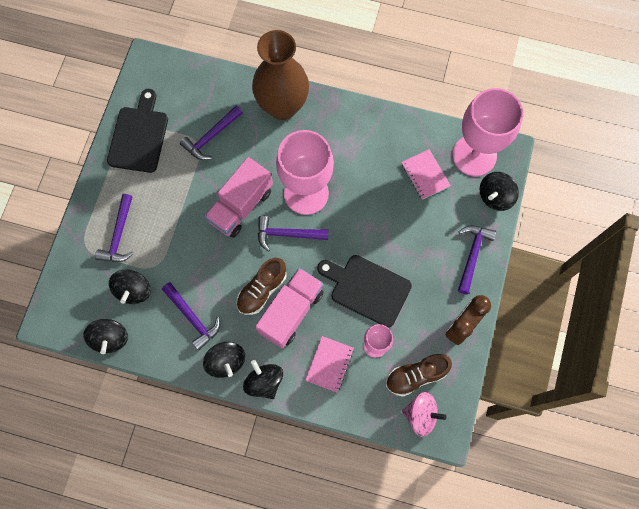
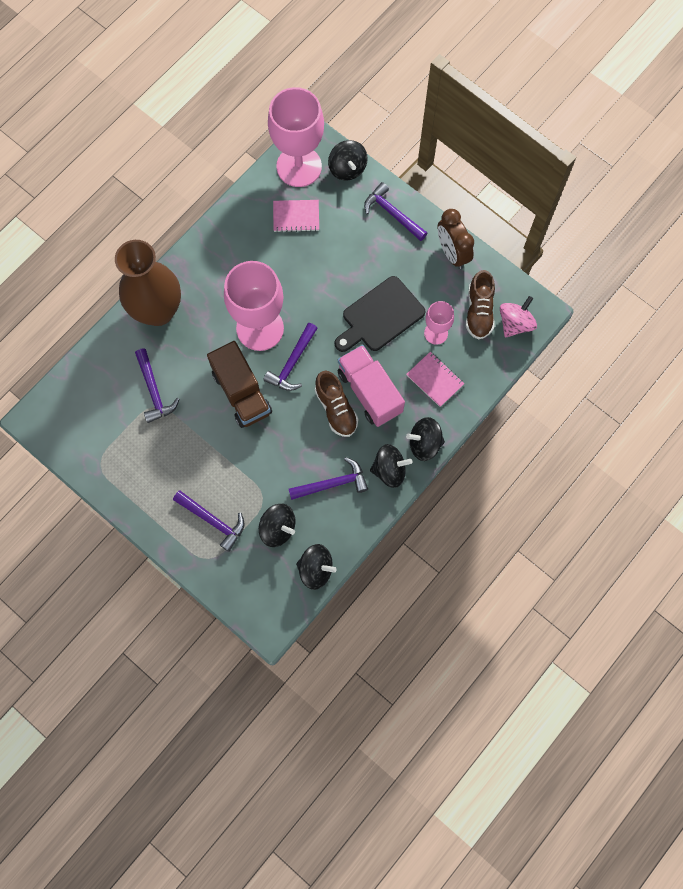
camera: 65 degrees left, 0 degrees up
(139, 136) = (115, 460): black cutting board -> none
(241, 206) = (241, 393): pink truck -> brown truck

